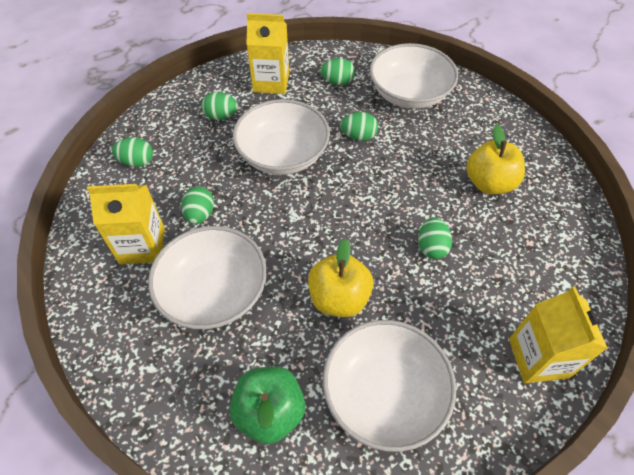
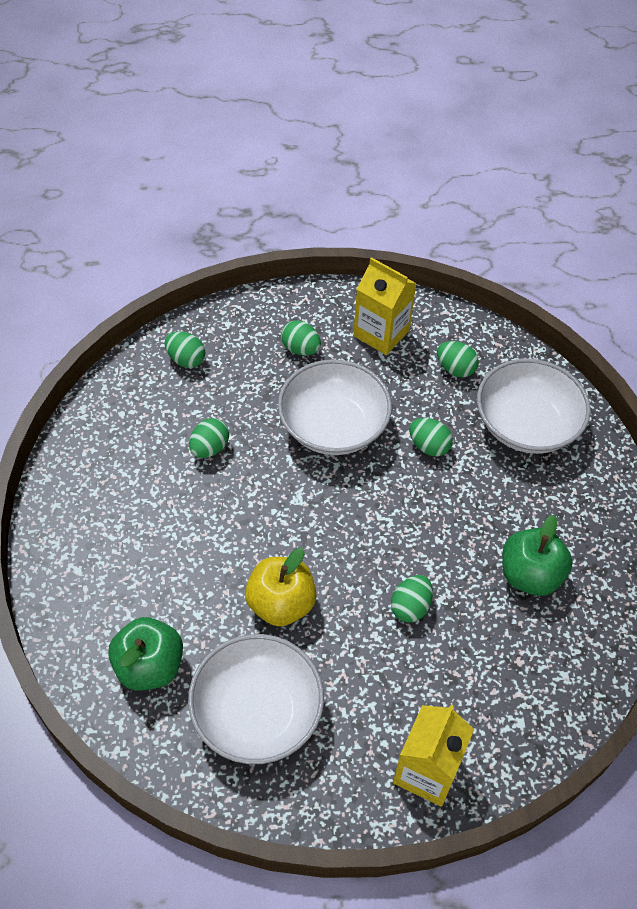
camera: 30 degrees right, 0 degrees up
(142, 246) = (138, 451): yellow carton -> none
(214, 292) = (172, 532): white bowl -> none
(489, 183) = (530, 575): yellow apple -> green apple

